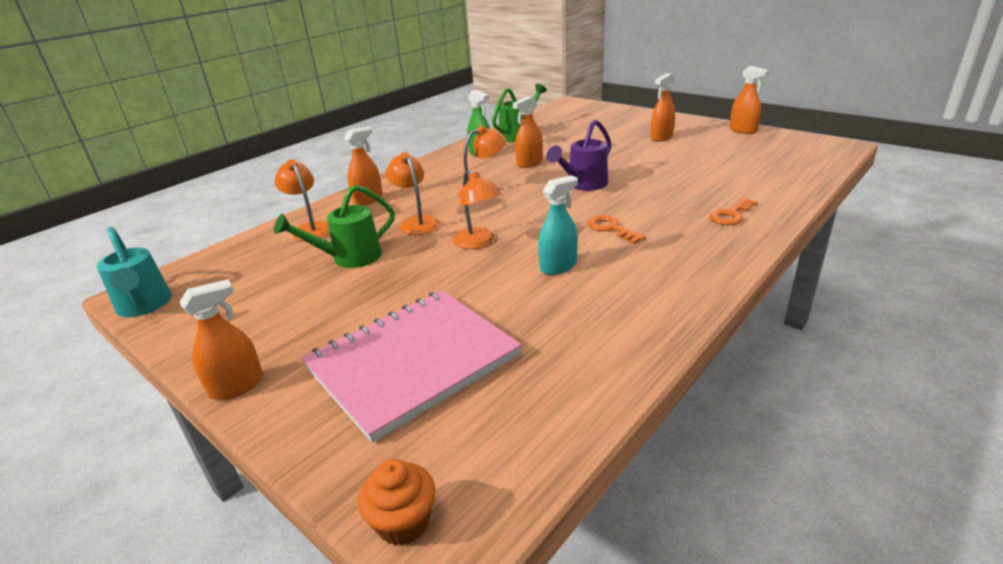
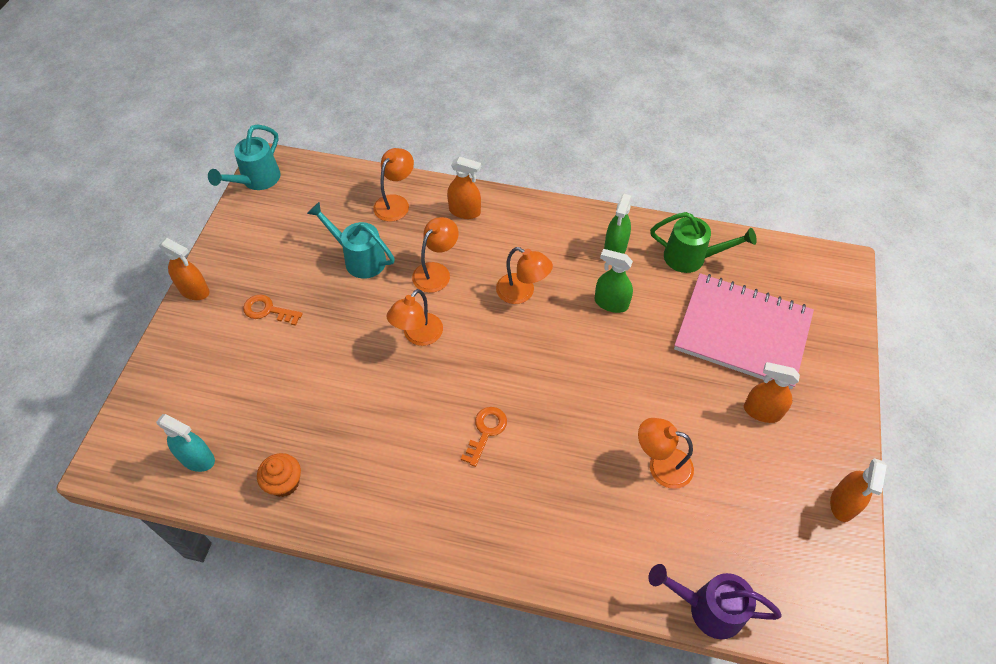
camera: 60 degrees right, 25 degrees up
(350, 258) = (360, 259): green watering can -> turquoise watering can
(403, 522) = (115, 437): orange cupcake -> orange cupcake (284, 483)
(413, 362) = (244, 372): pink notebook -> pink notebook (742, 332)
(529, 163) = (611, 303): orange spray bottle -> green spray bottle
(558, 266) = (400, 413): turquoise spray bottle -> turquoise spray bottle (197, 459)
(584, 184) = (577, 374): purple watering can -> purple watering can (708, 608)
(686, 171) = (661, 465): none -> orange lamp
(731, 215) = (560, 533): orange key -> orange key (267, 310)

